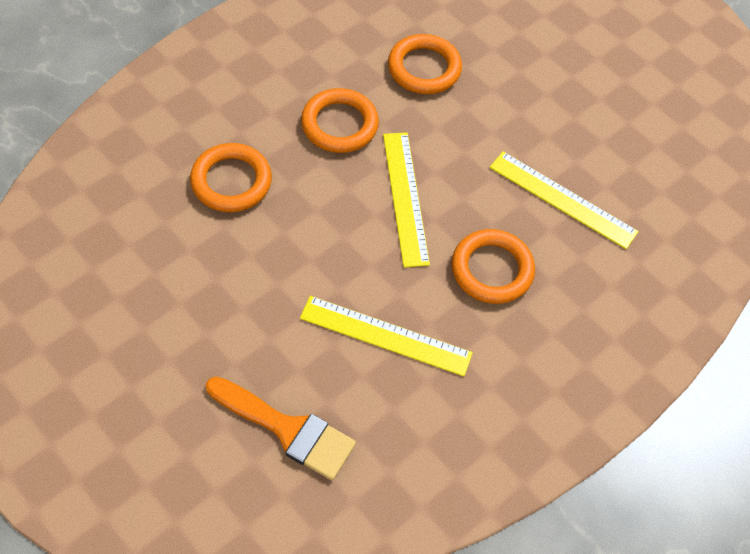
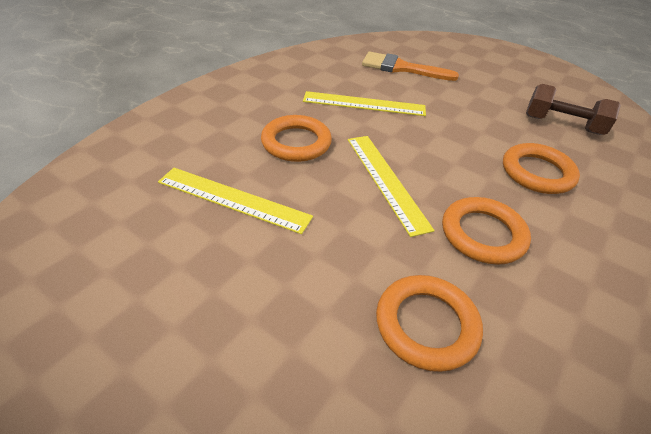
camera: 170 degrees right, 15 degrees down
(129, 251) = (562, 125): none -> brown dumbbell

